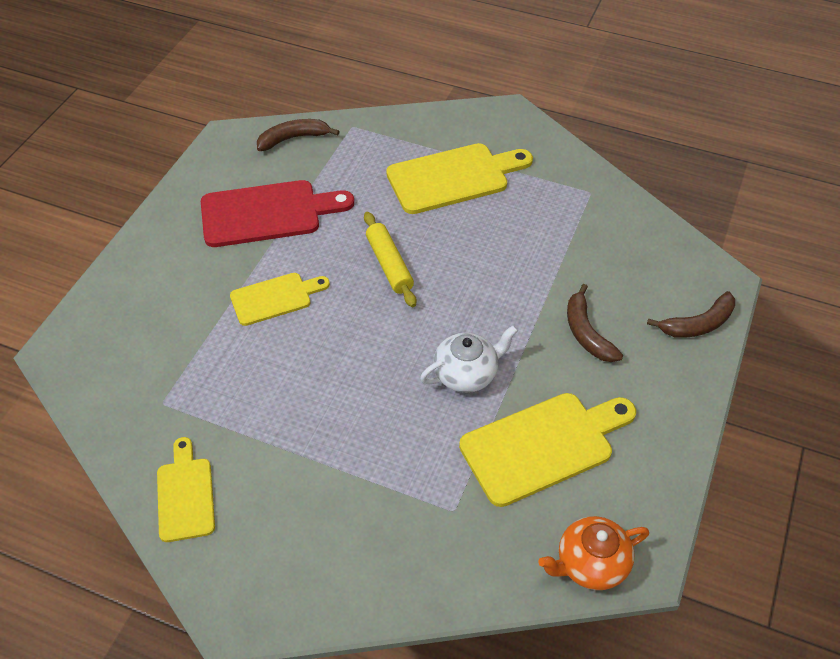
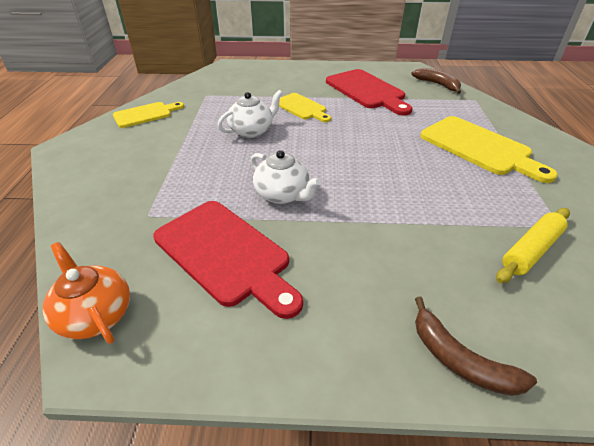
camera: 70 degrees right, 10 degrees down
(310, 369) = (252, 131): none -> white teapot
(389, 265) = (363, 139): yellow rolling pin -> yellow rolling pin (530, 250)
(543, 446) = (225, 254): yellow cutting board -> red cutting board
(586, 333) = (374, 258): brown banana -> none

